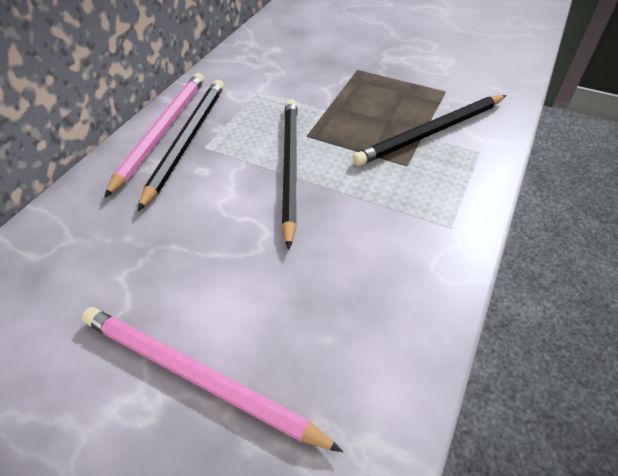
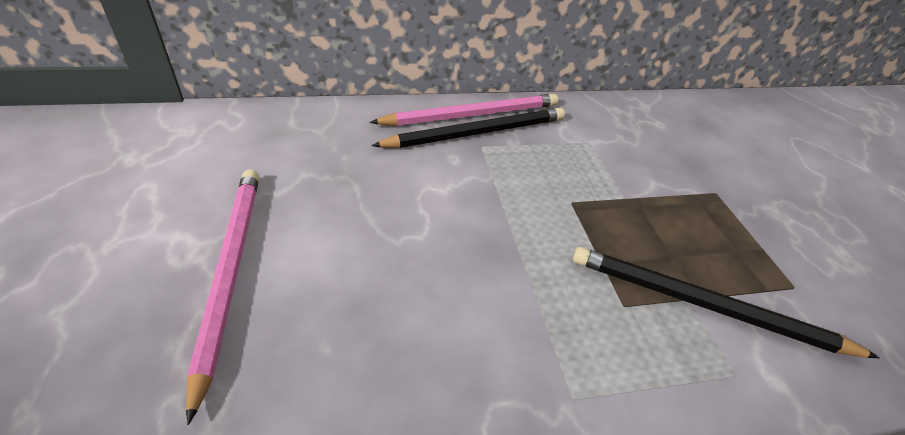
camera: 50 degrees right, 5 degrees down
(290, 167) = (516, 211): black pencil -> none

